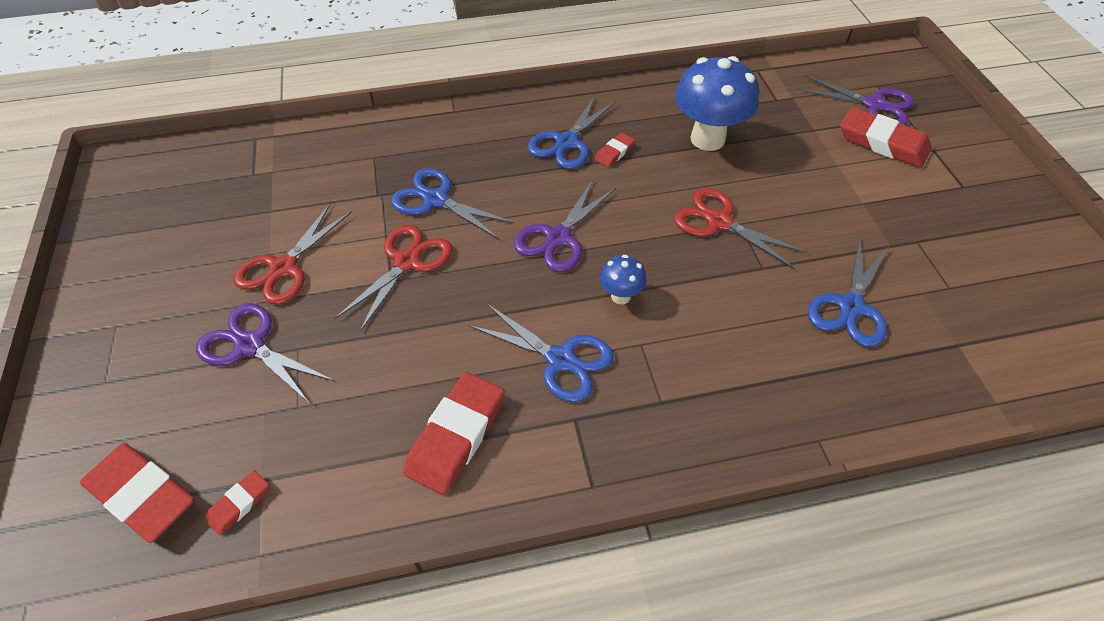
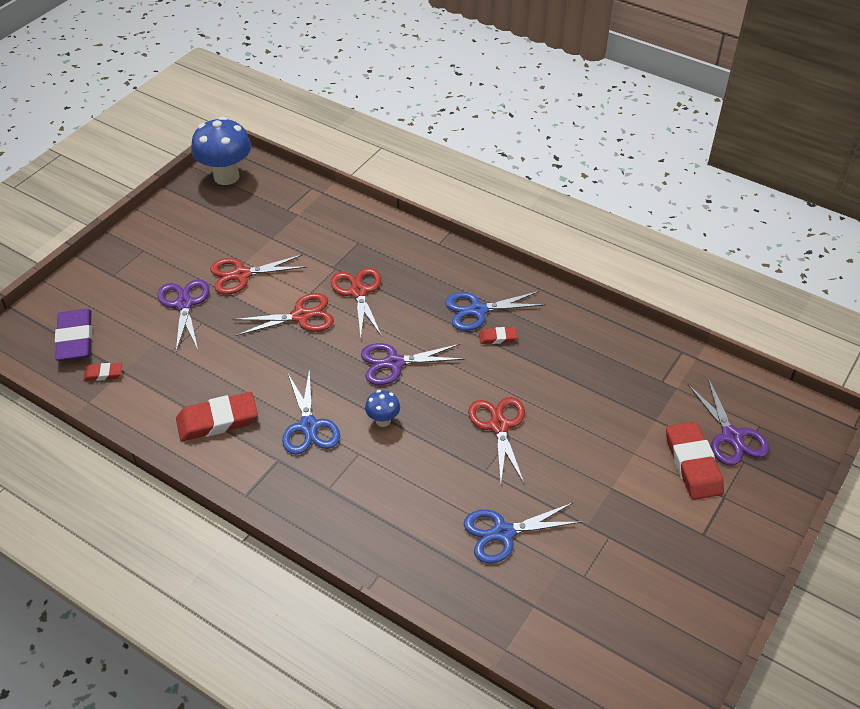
camera: 45 degrees right, 5 degrees down
(142, 494) = (75, 338): red eraser -> purple eraser
(436, 200) = (358, 292): blue scissors -> red scissors
(707, 139) = (570, 372): blue mushroom -> blue mushroom (226, 176)

